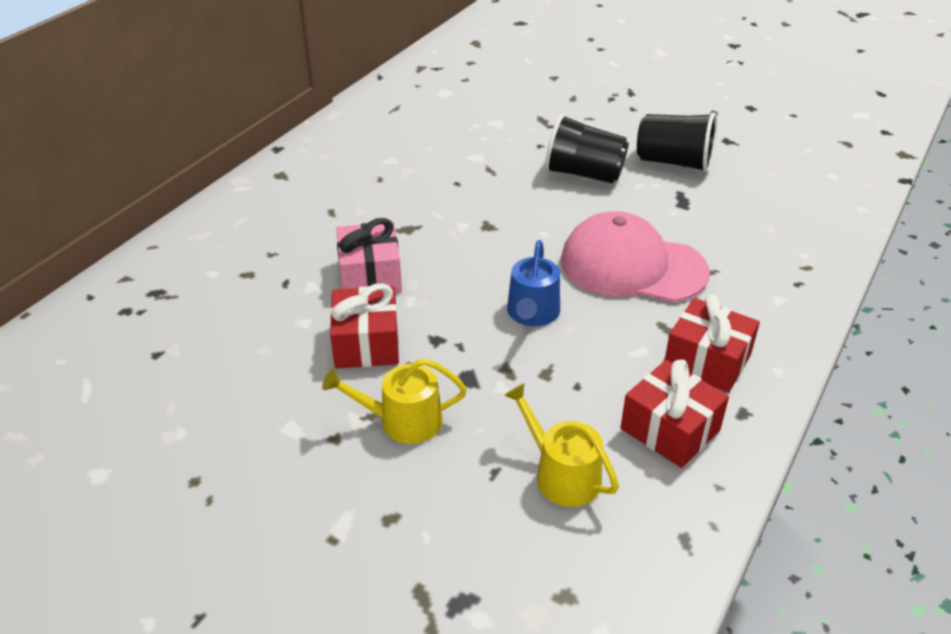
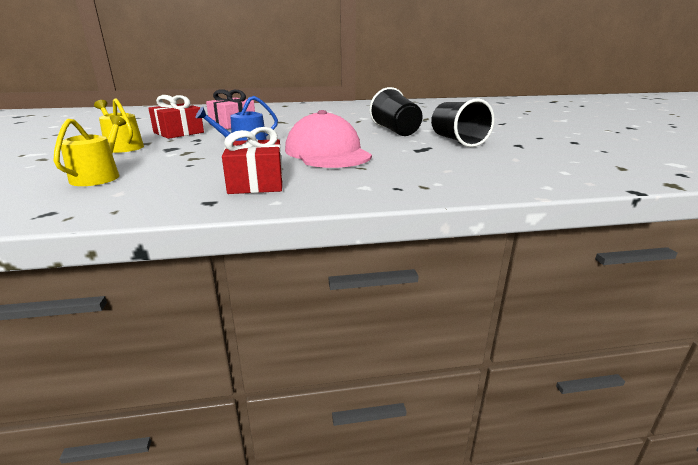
camera: 50 degrees right, 15 degrees down
(670, 429) = (167, 188): red gift -> none

